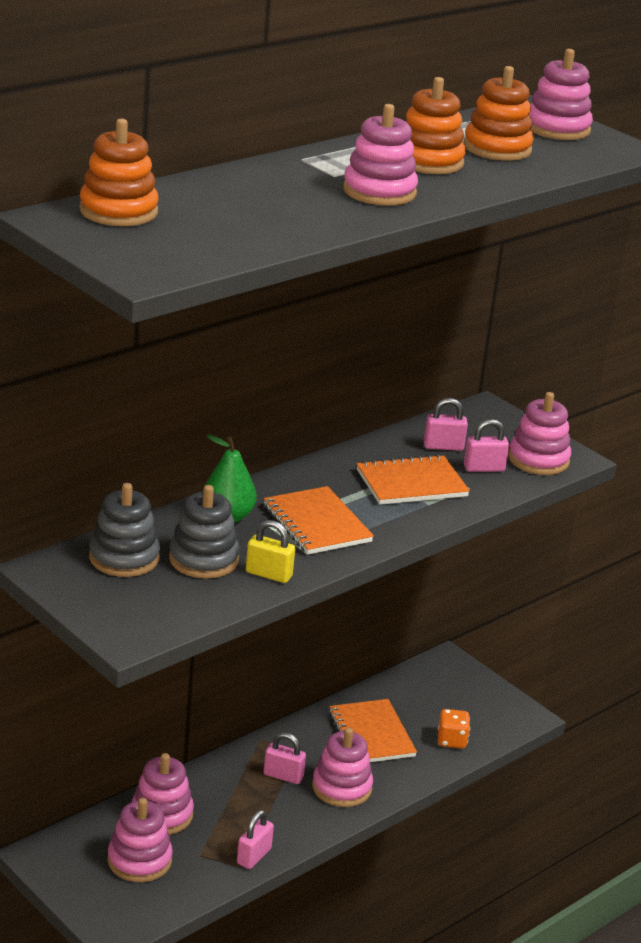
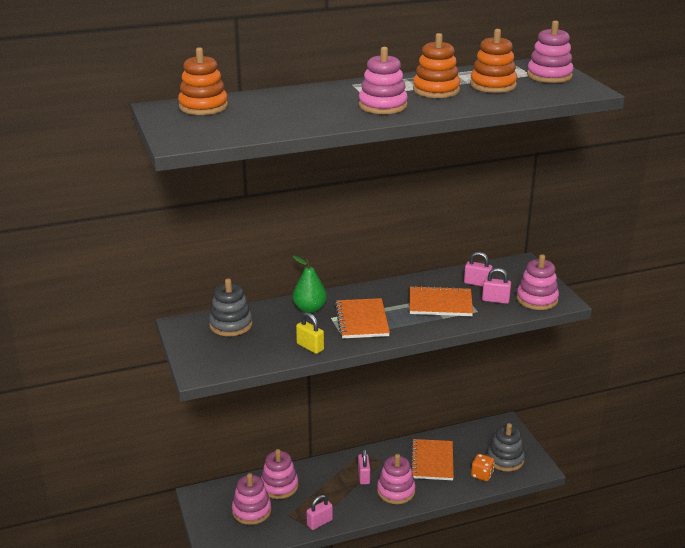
camera: 25 degrees right, 0 degrees up
(203, 559) = (277, 332): grey stacking toy -> grey stacking toy (505, 459)
(283, 776) = (364, 476): pink padlock -> pink padlock turned 45 degrees clockwise

